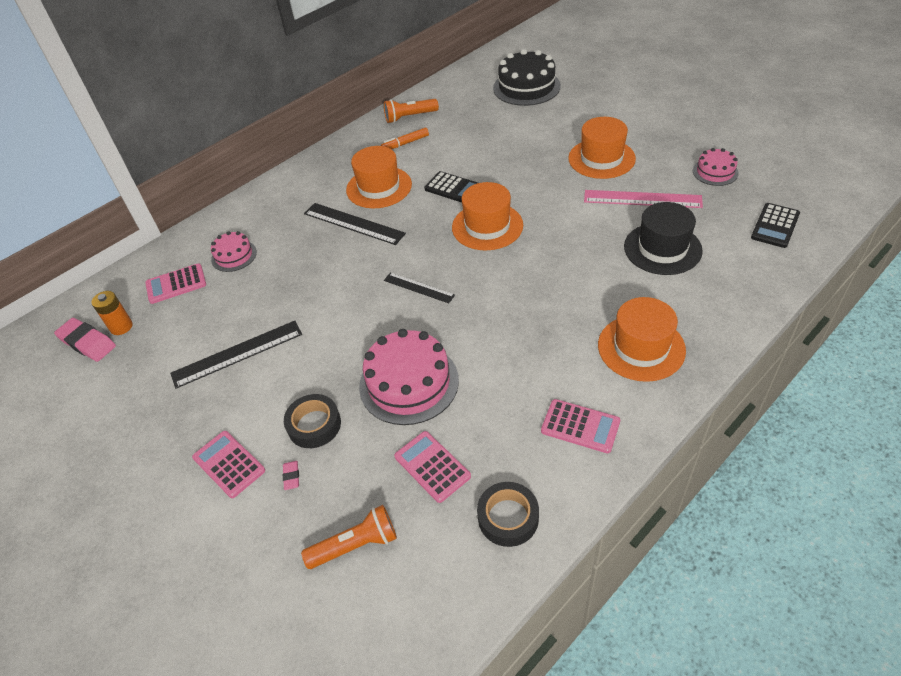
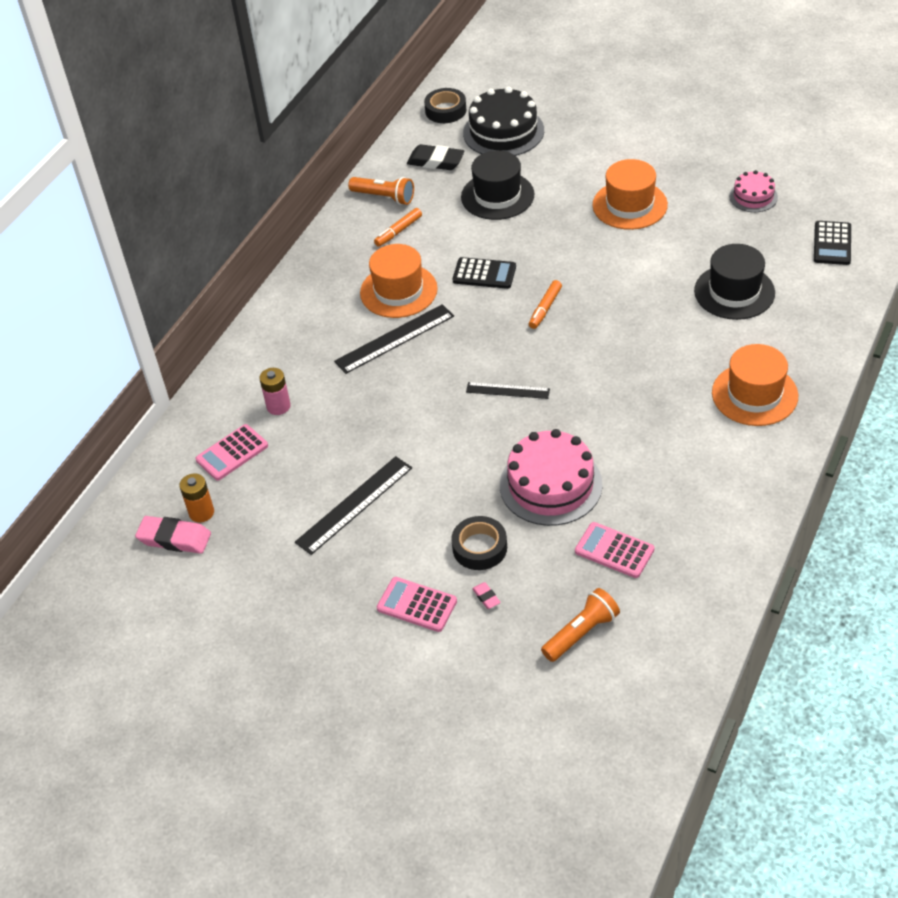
camera: 20 degrees left, 0 degrees up
(234, 256) = (278, 406): pink cake -> pink battery
(353, 223) = (395, 339): black ruler -> black ruler turned 45 degrees counterclockwise
(409, 117) = (384, 197): orange flashlight -> orange flashlight turned 120 degrees counterclockwise
(463, 99) = (436, 161): none -> black eraser
(487, 226) = (545, 308): orange hat -> orange marker
(496, 132) = (497, 196): none -> black hat
(508, 517) = (703, 571): black tape -> black tape (445, 110)
(580, 426) = (731, 479): pink calculator -> none
(642, 199) = (692, 243): pink ruler -> none

